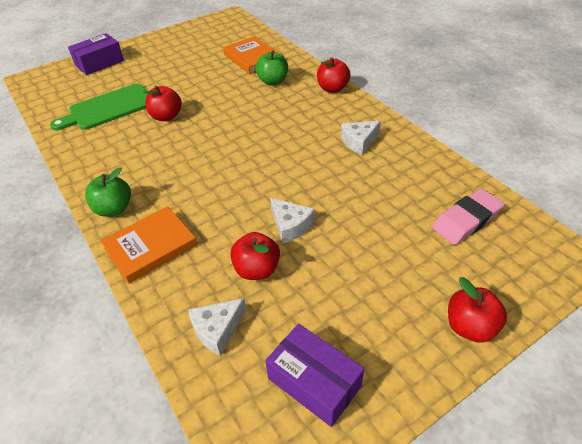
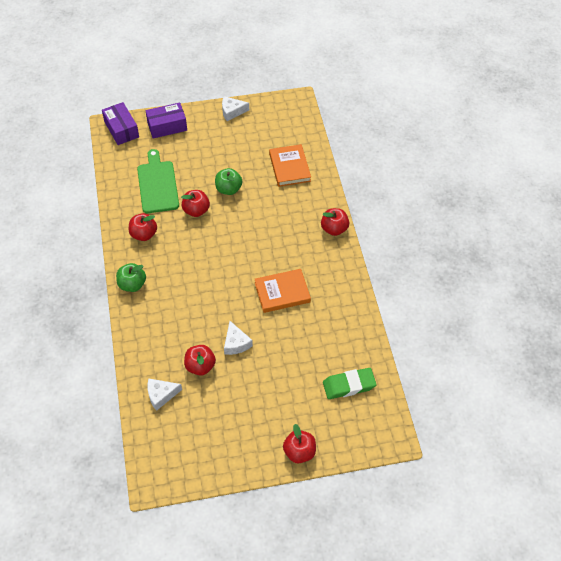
camera: 20 degrees right, 10 degrees up
(108, 108) = (157, 184): green cutting board -> green cutting board turned 90 degrees clockwise
(109, 155) = (144, 234): none -> red apple
(151, 247) = (145, 324): orange book -> orange book (282, 292)
(273, 81) = (292, 202): green apple -> green apple (228, 189)
(314, 382) = (197, 445): purple box -> purple box (121, 129)
(359, 141) = (321, 291): white cheese -> white cheese (232, 111)
(466, 220) = (349, 385): pink eraser -> green eraser

